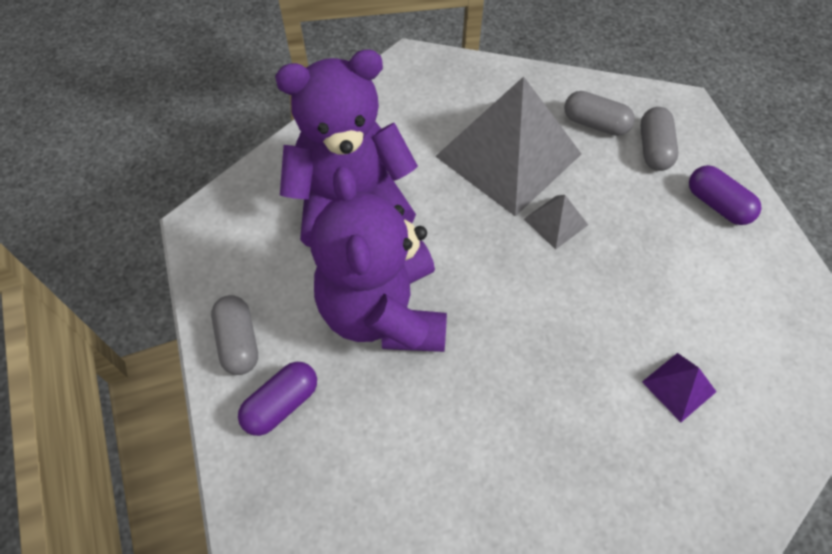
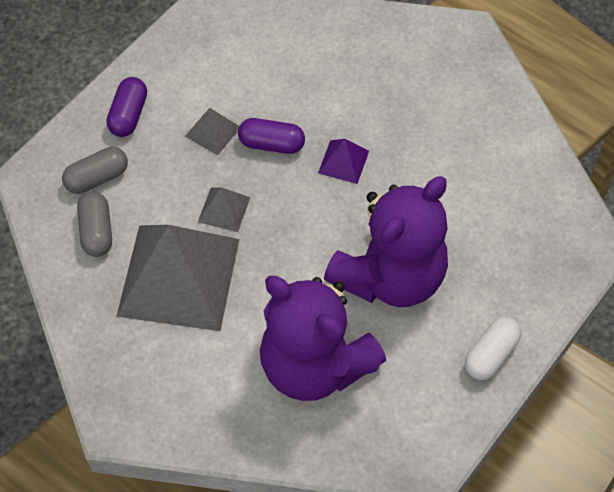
camera: 125 degrees left, 0 degrees up
(238, 342) = (491, 354): grey capsule -> white capsule
(281, 404) = (507, 293): purple capsule -> purple capsule (271, 144)
(656, 261) = (213, 131): none -> grey pyramid
(679, 386) = (305, 80): purple pyramid -> purple pyramid (343, 162)

